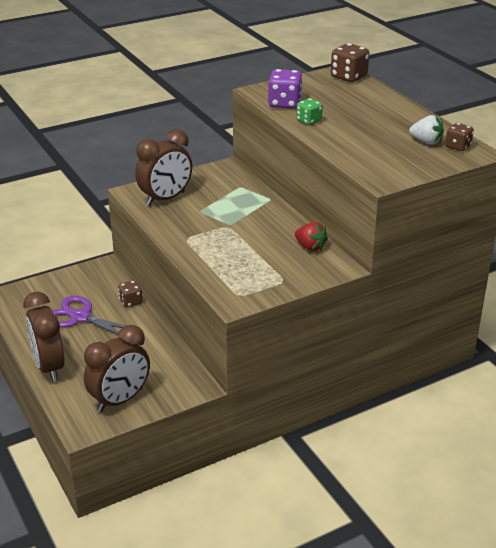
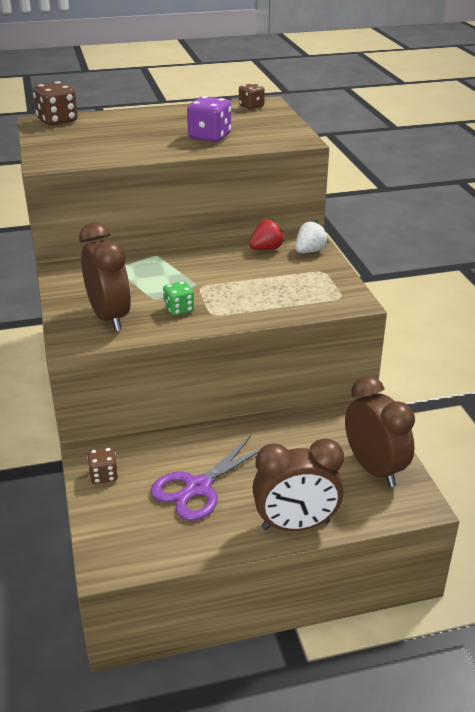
camera: 75 degrees left, 0 degrees up
(130, 302) = (184, 440): brown dice -> brown dice (103, 475)
(284, 103) = (95, 155): purple dice -> purple dice (209, 137)
(309, 121) = (150, 150): green dice -> green dice (179, 309)
(426, 142) = (234, 114): white strawberry -> white strawberry (309, 251)

